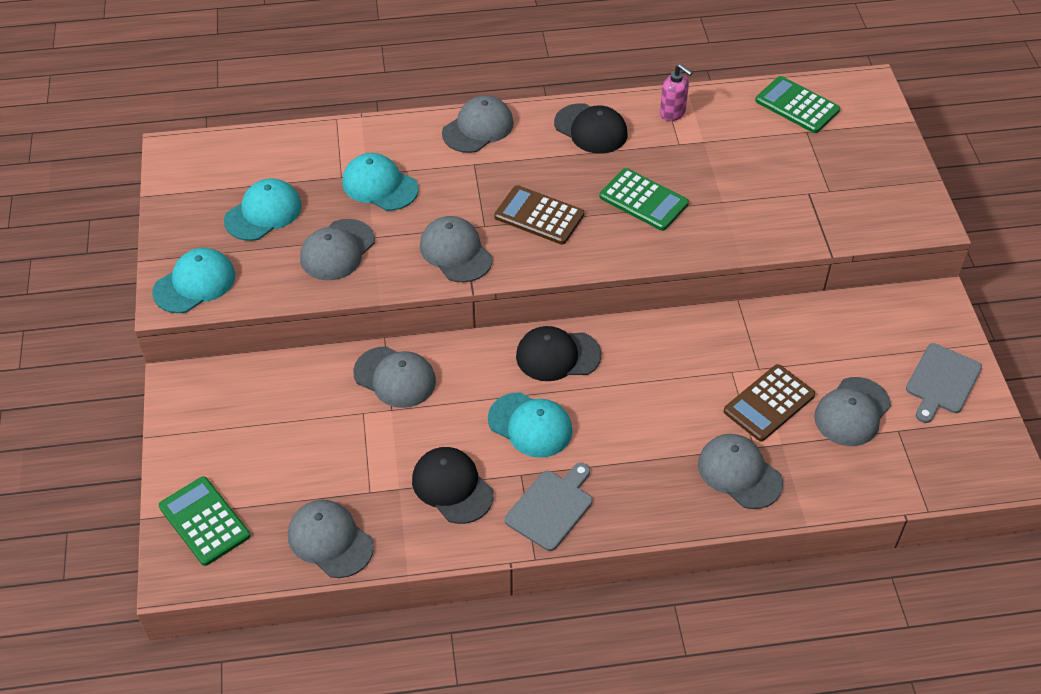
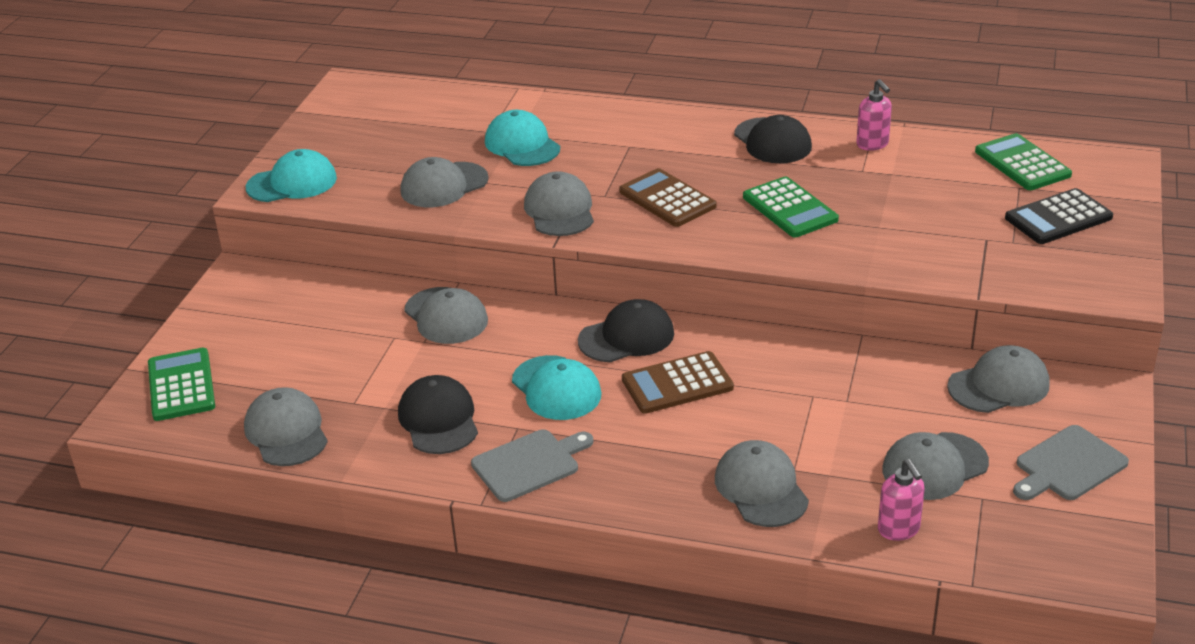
camera: 25 degrees right, 15 degrees down
(263, 213) = (395, 144): turquoise cap -> none
(478, 128) = (653, 119): grey cap -> grey cap (999, 385)
(557, 355) = (626, 337): black cap -> black cap turned 135 degrees clockwise
(769, 403) = (838, 434): brown calculator -> brown calculator (677, 384)
(850, 157) = (1058, 218): none -> black calculator
(855, 478) = (899, 529): none -> pink soap dispenser

